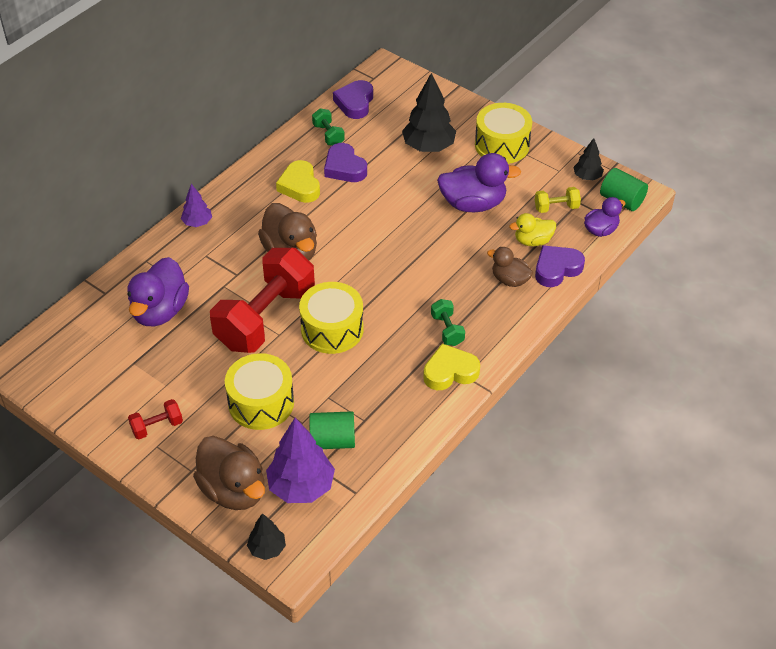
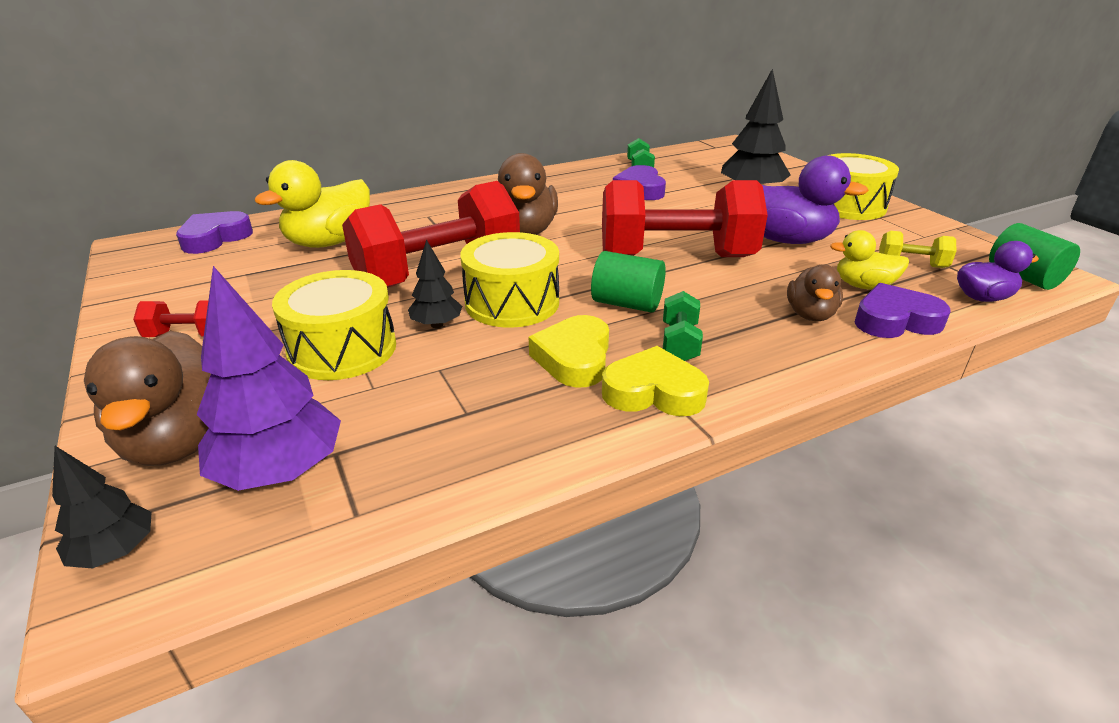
camera: 25 degrees right, 15 degrees down
(160, 311) = (329, 242): purple duck -> yellow duck
(197, 223) = (445, 194): purple tree -> none
(300, 186) = (579, 192): yellow heart -> yellow heart (574, 358)
(332, 441) = (393, 424): green cylinder -> green cylinder (627, 304)
(355, 103) = (684, 156): purple heart -> purple heart (215, 238)
(409, 248) = (676, 257): none -> red dumbbell
(510, 280) = (810, 315): brown duck -> brown duck turned 135 degrees counterclockwise
(587, 177) = (968, 248): black tree -> black tree (437, 324)

